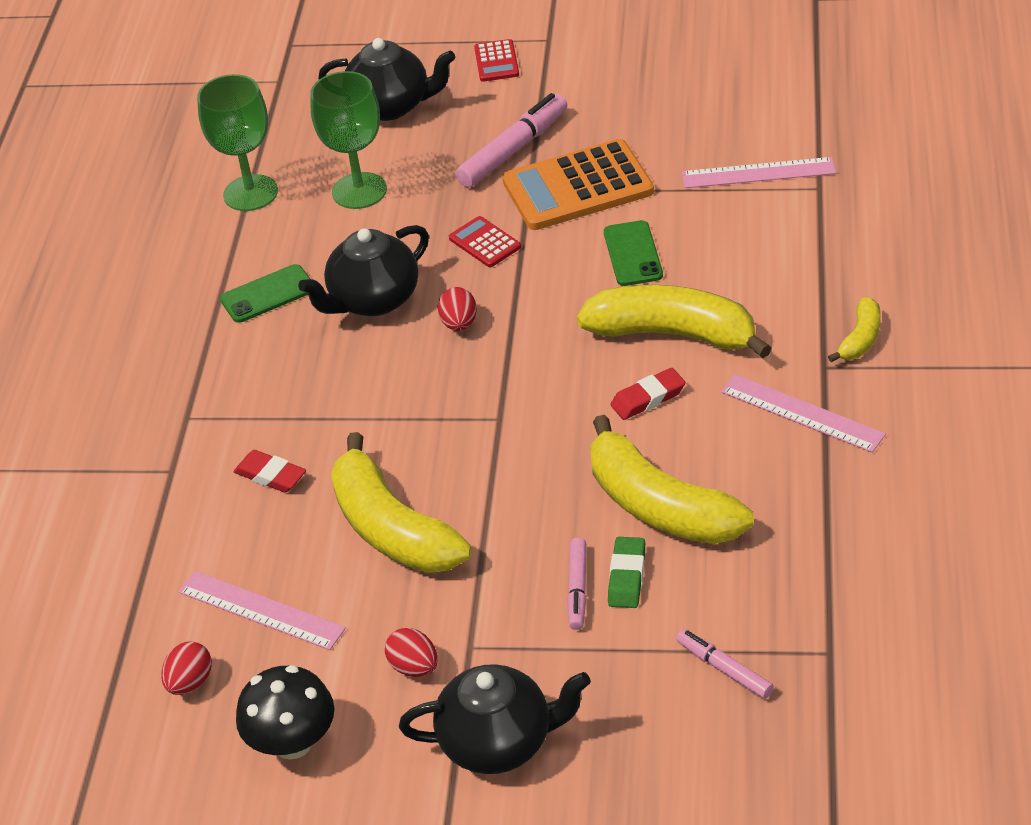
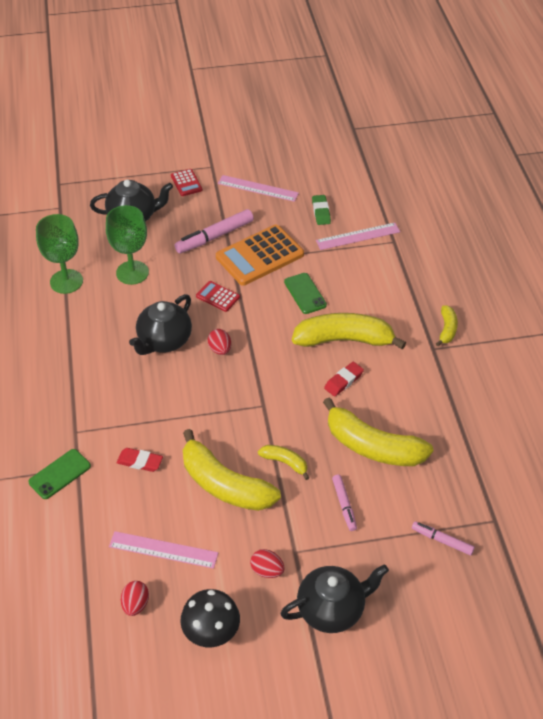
camera: 20 degrees left, 5 degrees up
(268, 294) = (99, 345): green phone -> green phone (60, 474)
(503, 510) = (285, 463): none -> yellow banana
(513, 149) = (215, 237): pink marker -> pink marker turned 150 degrees counterclockwise
(626, 576) = (369, 493): green eraser -> green eraser (321, 212)
(802, 413) = (431, 378): pink ruler -> pink ruler (258, 188)

